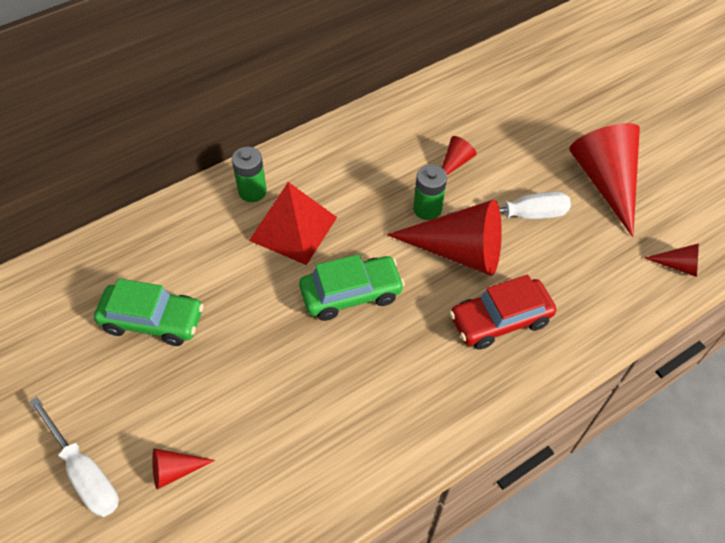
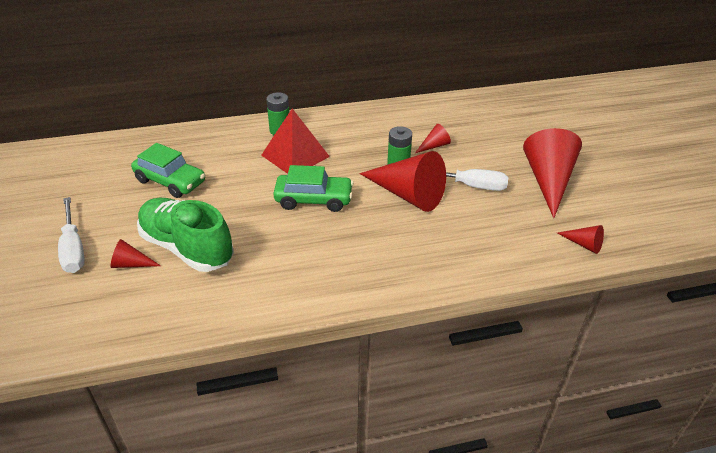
camera: 20 degrees right, 15 degrees down
(233, 421) = (187, 248): none -> green shoe
(500, 320) = (416, 241): red car -> none

